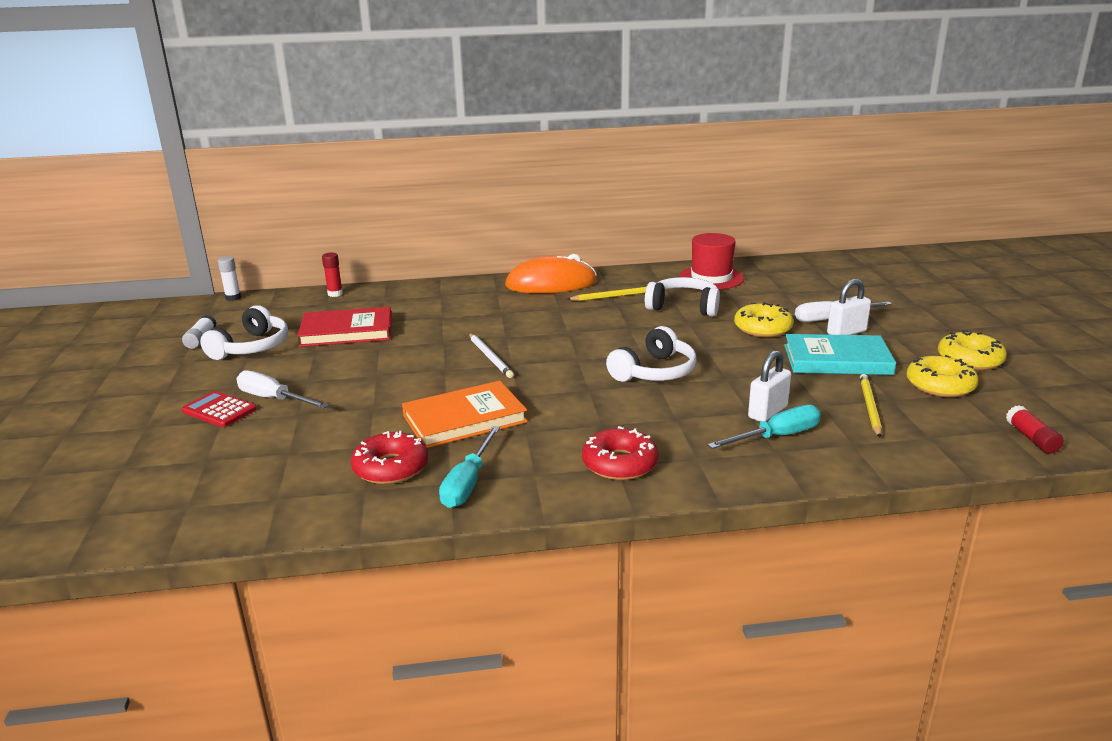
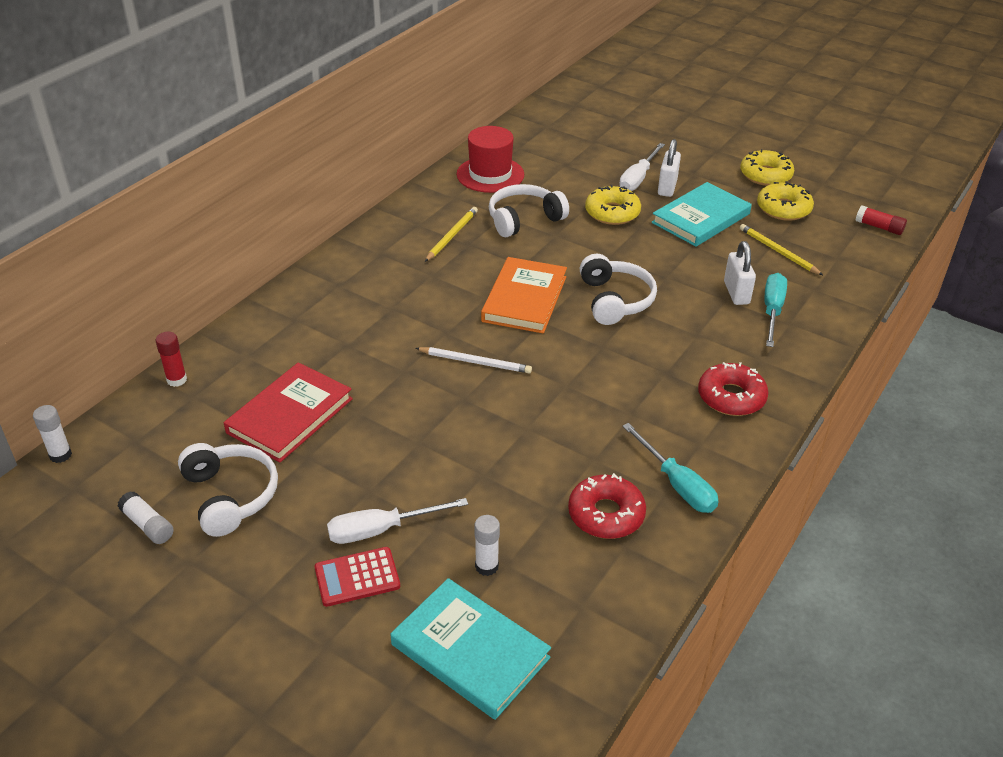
camera: 50 degrees left, 15 degrees up
(185, 475) = (470, 651): none -> turquoise book
(278, 446) = (486, 566): none -> white glue stick
(464, 419) = (571, 434): orange book -> orange book (524, 299)
(551, 284) = (372, 249): orange mouse -> none

